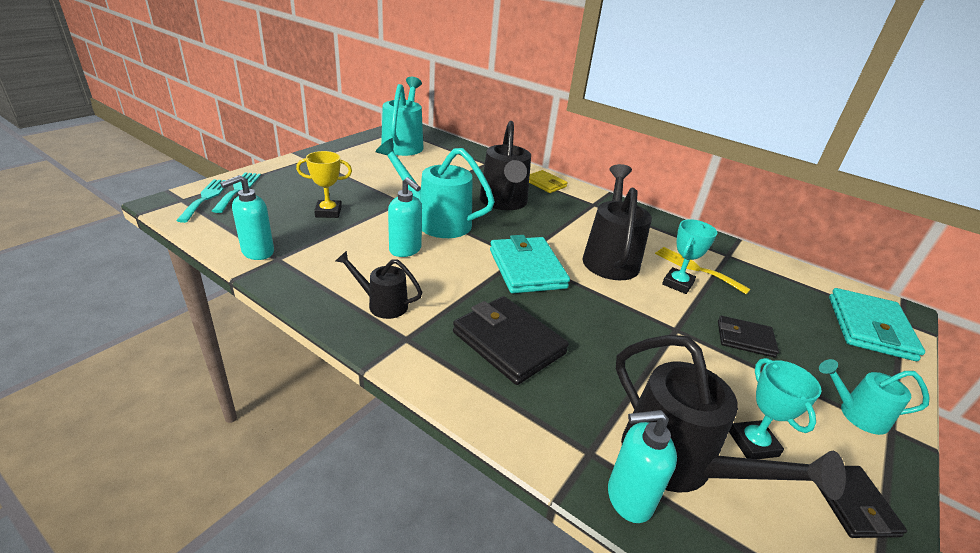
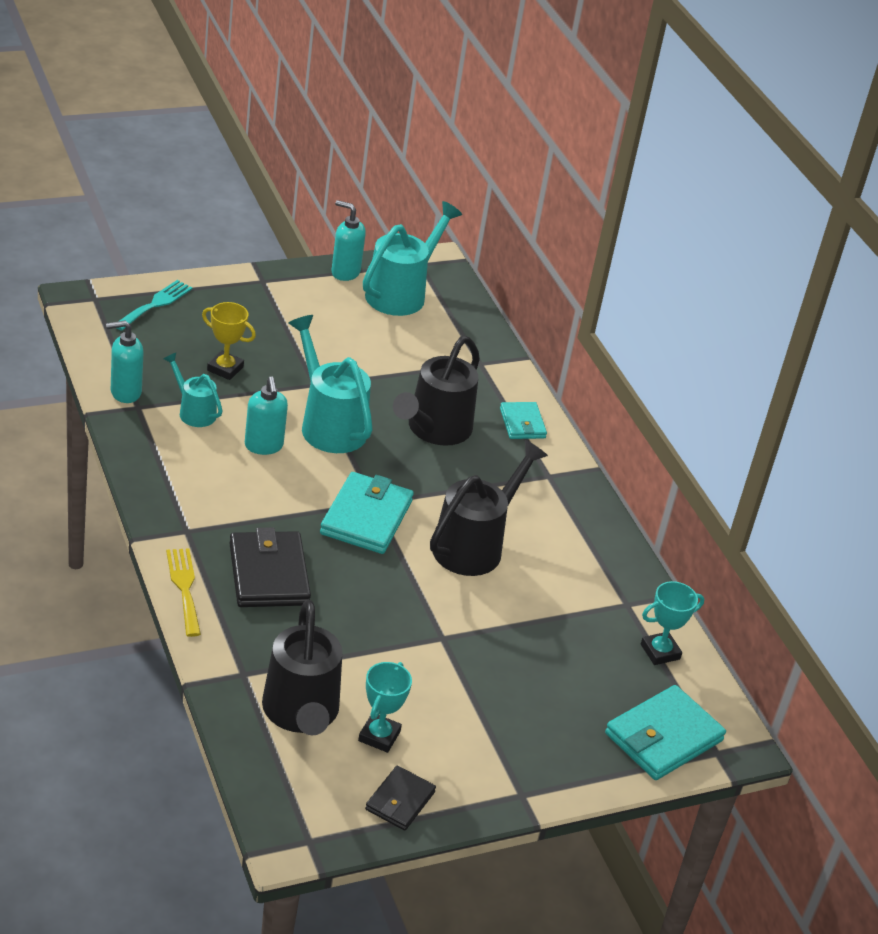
camera: 30 degrees right, 5 degrees up
(206, 198) = (118, 304): turquoise fork -> none
(382, 304) = (193, 492): black watering can -> none
(545, 184) = (522, 423): yellow wallet -> turquoise wallet
(628, 498) = (237, 709): turquoise soap dispenser -> turquoise soap dispenser (345, 272)
(677, 284) = (511, 603): turquoise trophy -> turquoise trophy (660, 652)
(696, 268) = (560, 599): yellow fork -> yellow fork (184, 588)
(745, 339) = (501, 678): black wallet -> none
(856, 414) = (507, 771): turquoise watering can -> turquoise watering can (193, 411)

